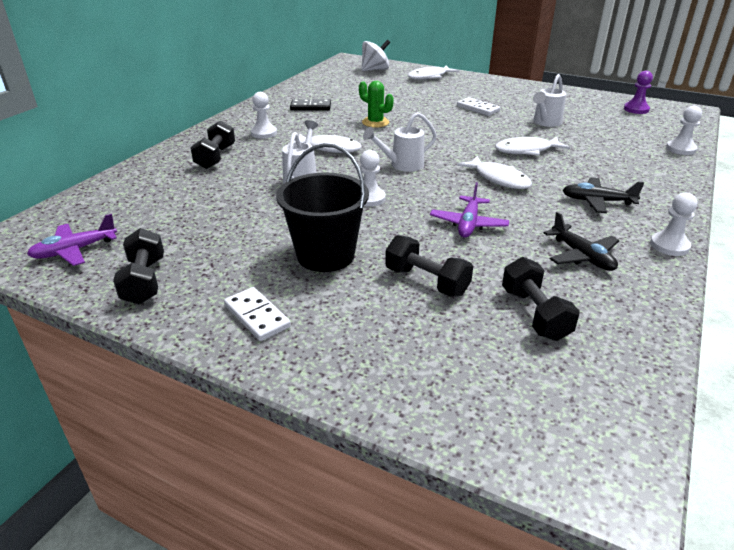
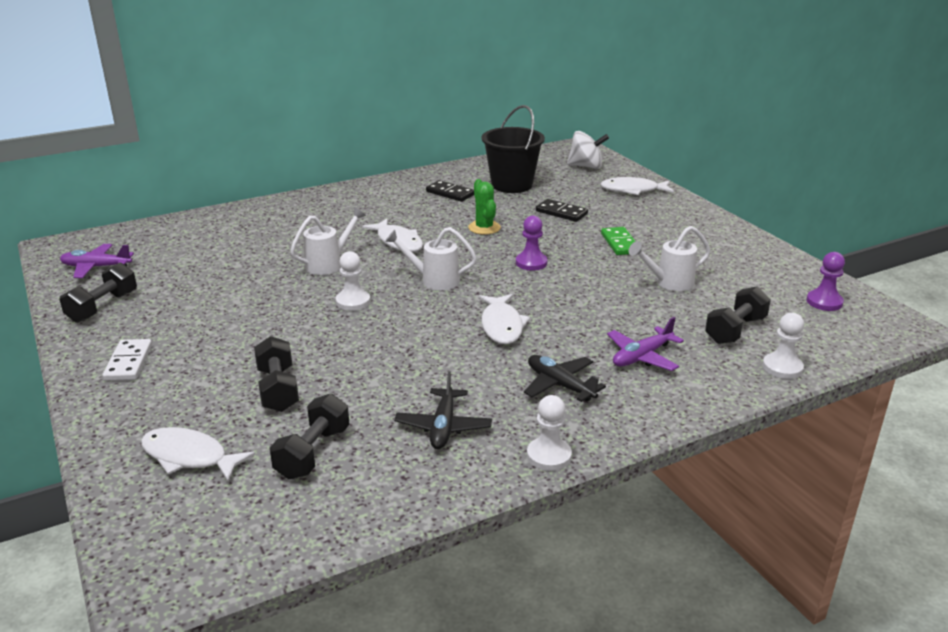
camera: 35 degrees right, 5 degrees down
(215, 157) = (294, 221): black dumbbell -> black dumbbell (735, 330)
(264, 133) = (366, 209): white pawn -> none
(325, 255) = (242, 337): black bucket -> black bucket (512, 185)
(409, 100) = (561, 212): none -> black domino
(446, 135) = (531, 263): none -> purple pawn
(468, 224) = (395, 357): purple plane -> purple plane (642, 356)
(478, 108) = (620, 243): white domino -> green domino
(526, 150) = (586, 306): white fish -> white fish (189, 457)

